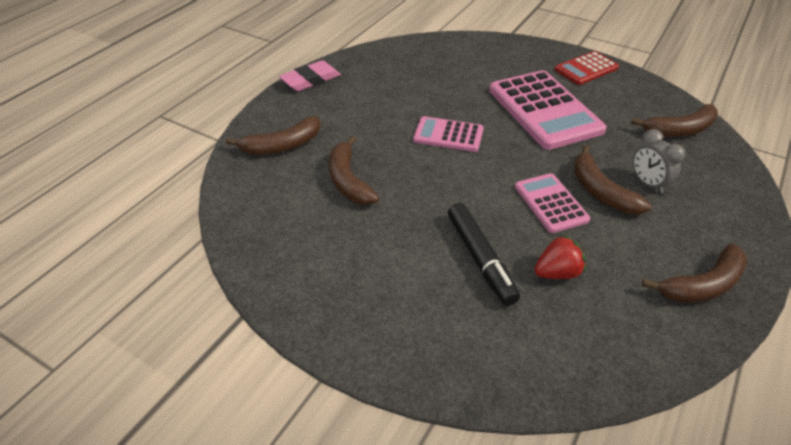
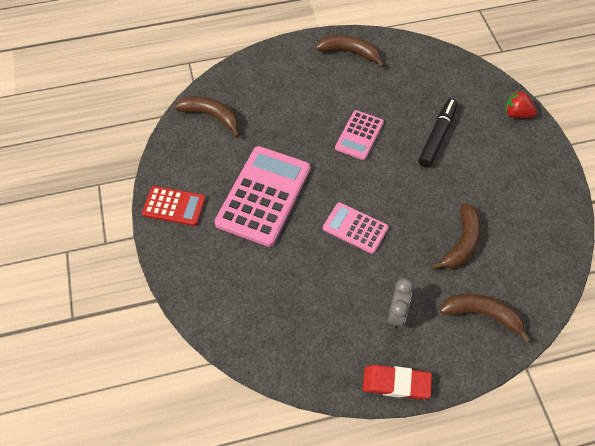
camera: 135 degrees left, 15 degrees up
(310, 80) = (396, 383): pink eraser -> red eraser
(448, 135) = (355, 228): pink calculator -> pink calculator turned 150 degrees clockwise
(557, 273) = (408, 103): red strawberry -> red strawberry (516, 114)
(601, 191) = (322, 120): brown banana -> none
(648, 183) = (290, 105): grey clock -> grey clock (396, 314)

